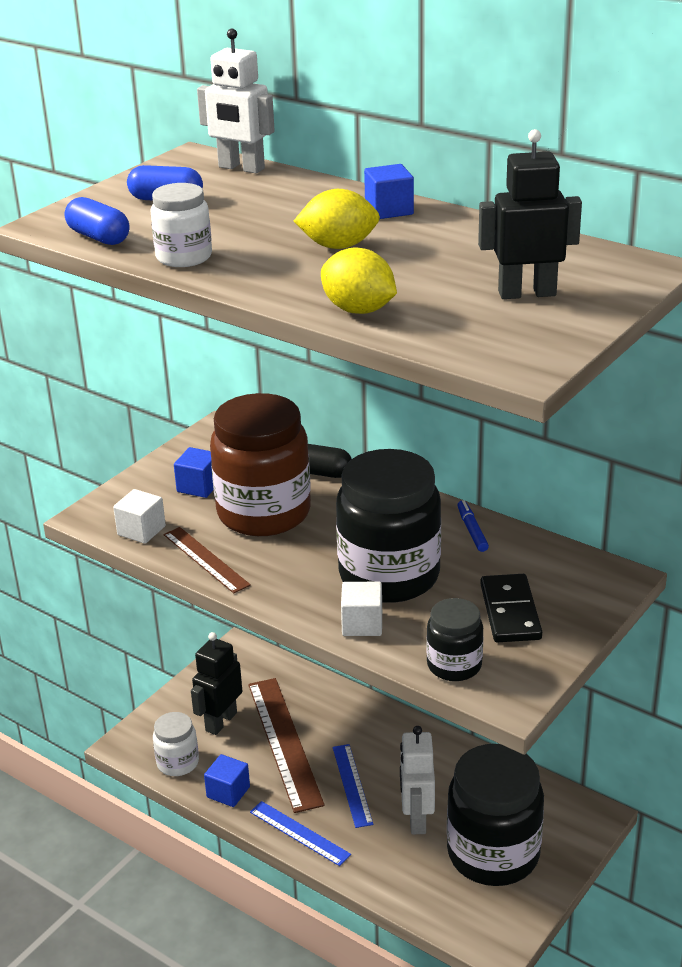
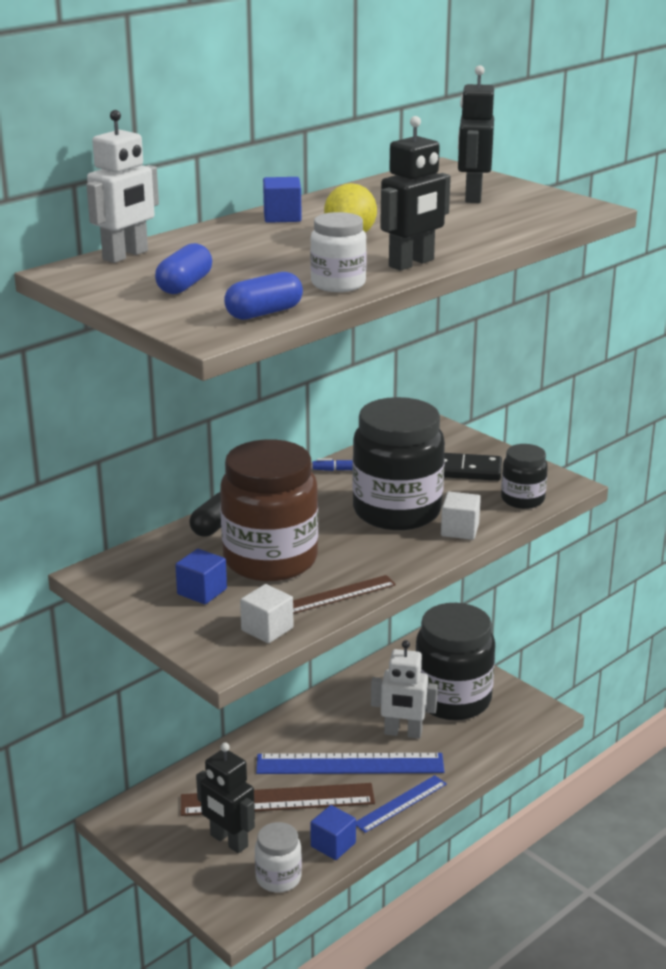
camera: 80 degrees left, 5 degrees down
(258, 283) = (412, 263): none -> black robot
(352, 785) = (350, 764): blue ruler -> blue ruler, size x1.74
(358, 310) = (480, 239): yellow lemon -> none

